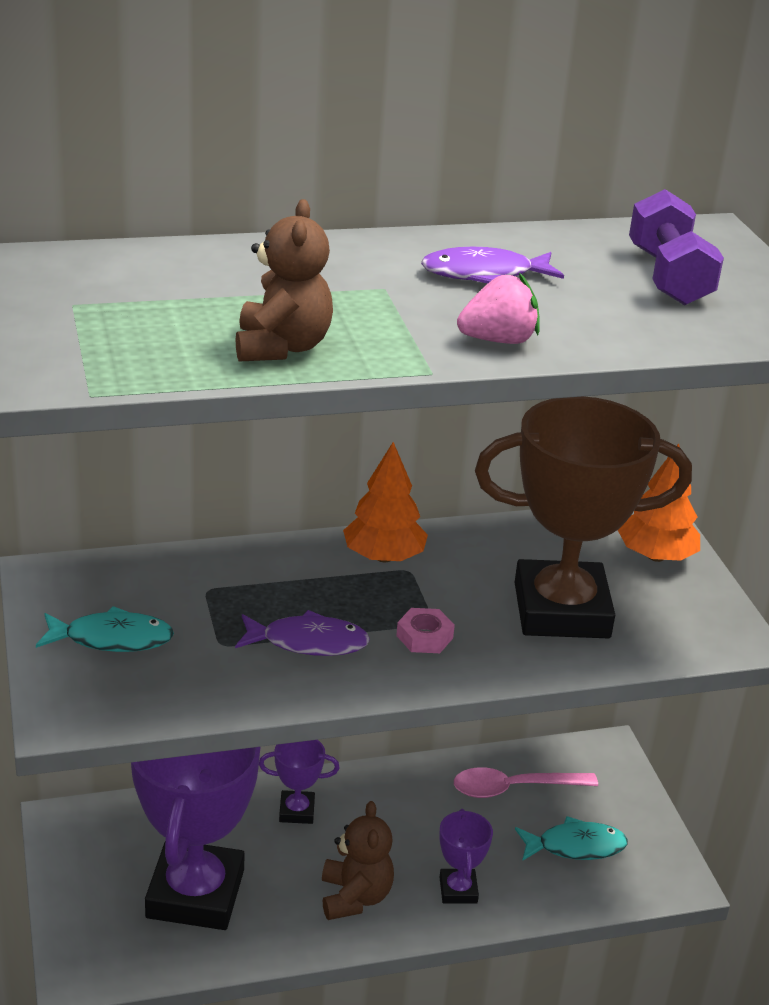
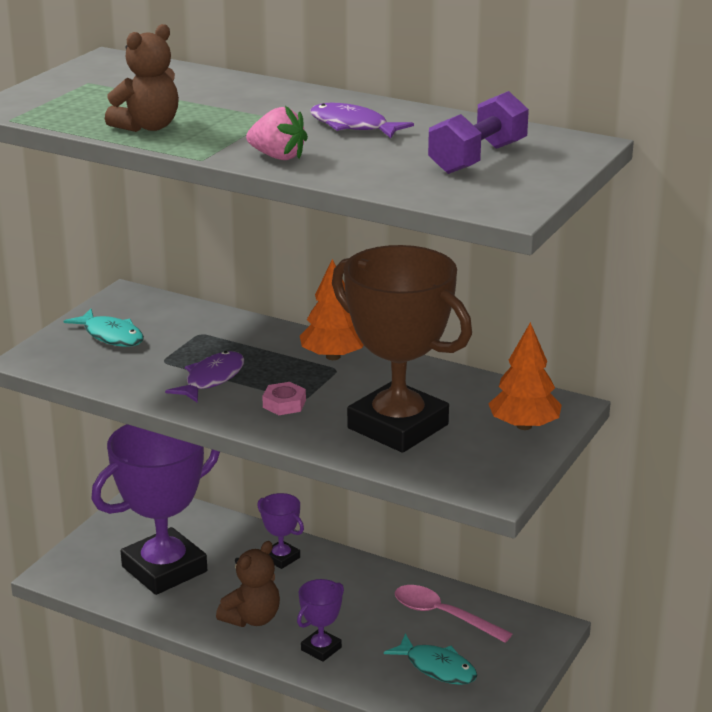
camera: 45 degrees right, 5 degrees down
(308, 642) = (211, 379): purple fish -> purple fish turned 105 degrees counterclockwise

